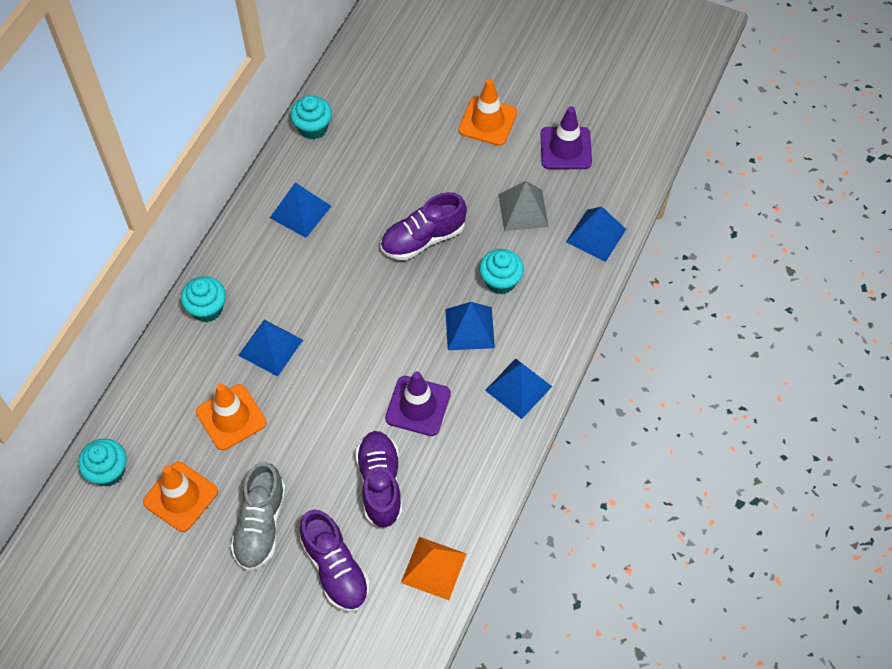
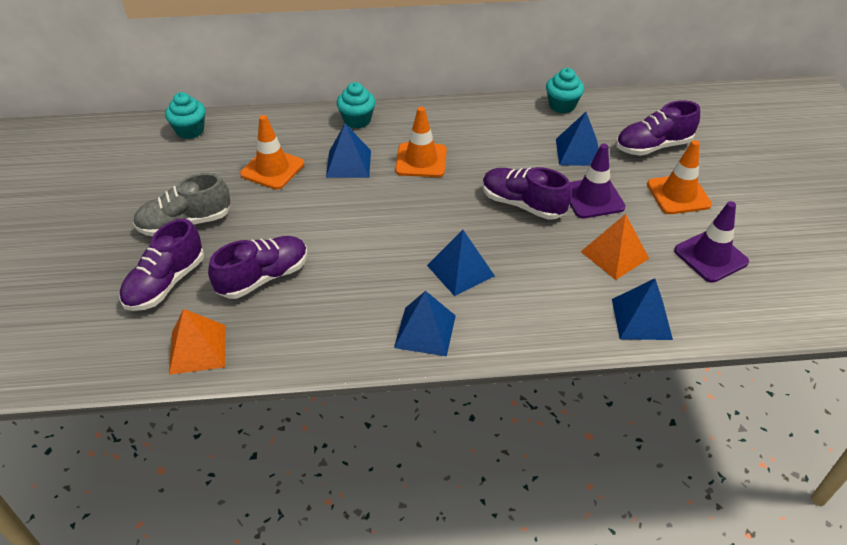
camera: 60 degrees right, 15 degrees down
(180, 496) = (188, 172): orange traffic cone -> orange traffic cone (421, 160)
(300, 211) = (482, 129): blue pyramid -> blue pyramid (578, 152)
(418, 98) = (653, 146): none -> purple shoe
(418, 406) = (356, 269): purple traffic cone -> purple traffic cone (592, 198)
(500, 281) = (527, 271): turquoise cupcake -> none
(523, 210) = (614, 255): grey pyramid -> orange pyramid

